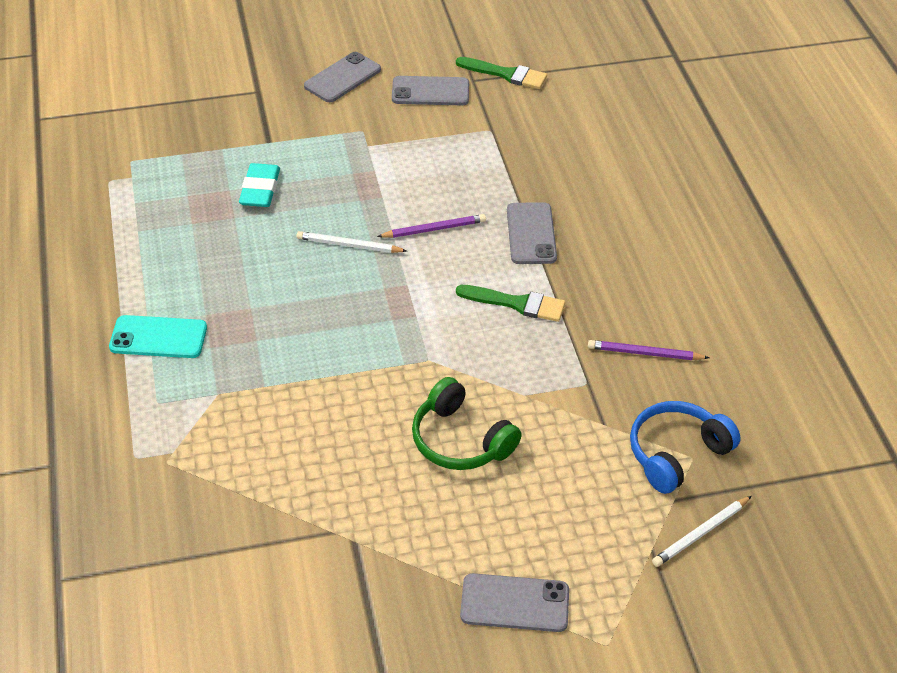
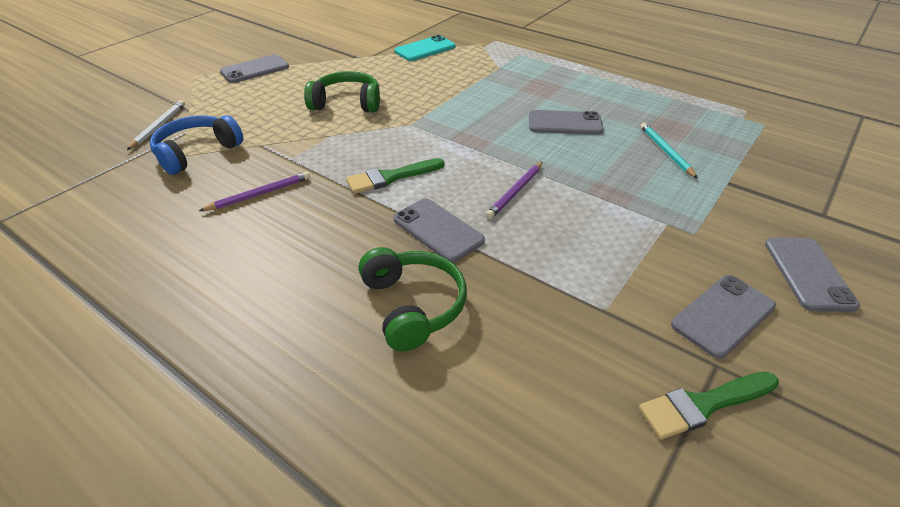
camera: 140 degrees right, 5 degrees down
(158, 337) = (566, 70): turquoise phone -> turquoise phone (425, 49)
(260, 189) = (666, 152): turquoise eraser -> turquoise pencil
(287, 268) = (565, 123): none -> grey phone
(349, 245) = (552, 152): white pencil -> none
(602, 195) = (413, 306): none -> green headphones
(676, 453) = (196, 152): blue headphones -> blue headphones turned 150 degrees counterclockwise

